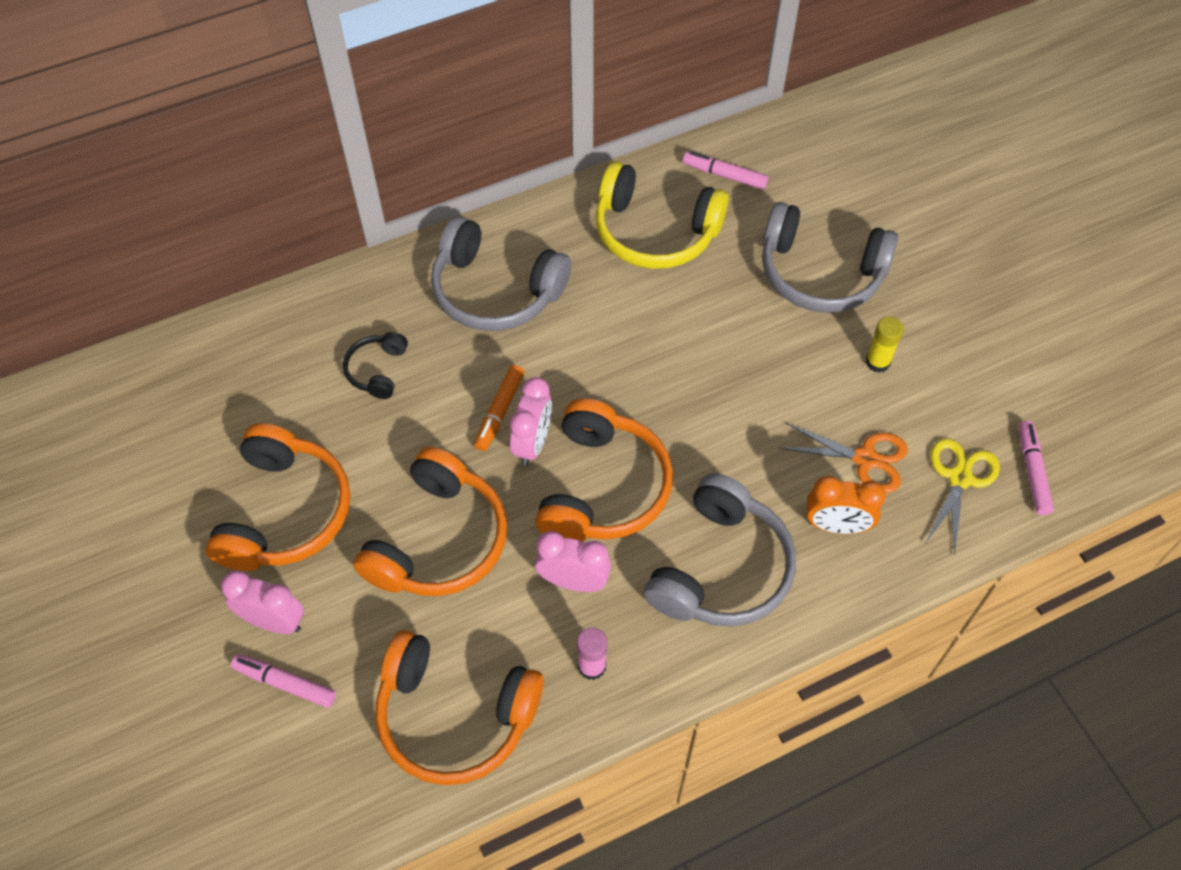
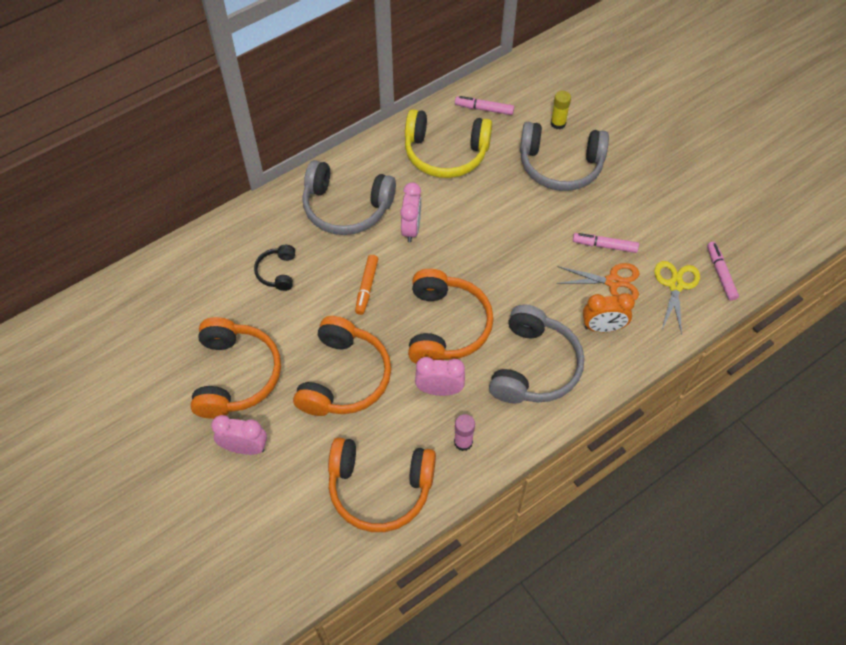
camera: 10 degrees left, 0 degrees up
(285, 683) = (262, 487): pink marker -> pink marker (604, 246)
(532, 443) = (393, 305): pink clock -> pink clock (411, 229)
(877, 362) = (609, 218): yellow glue stick -> yellow glue stick (558, 123)

